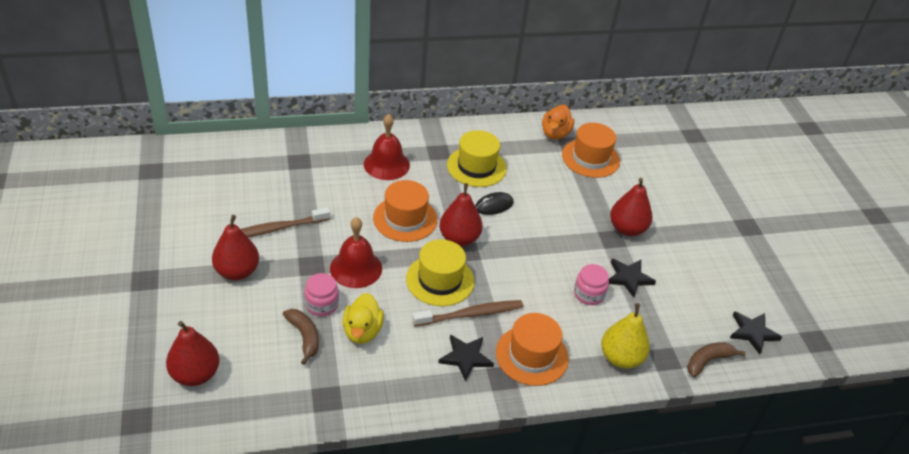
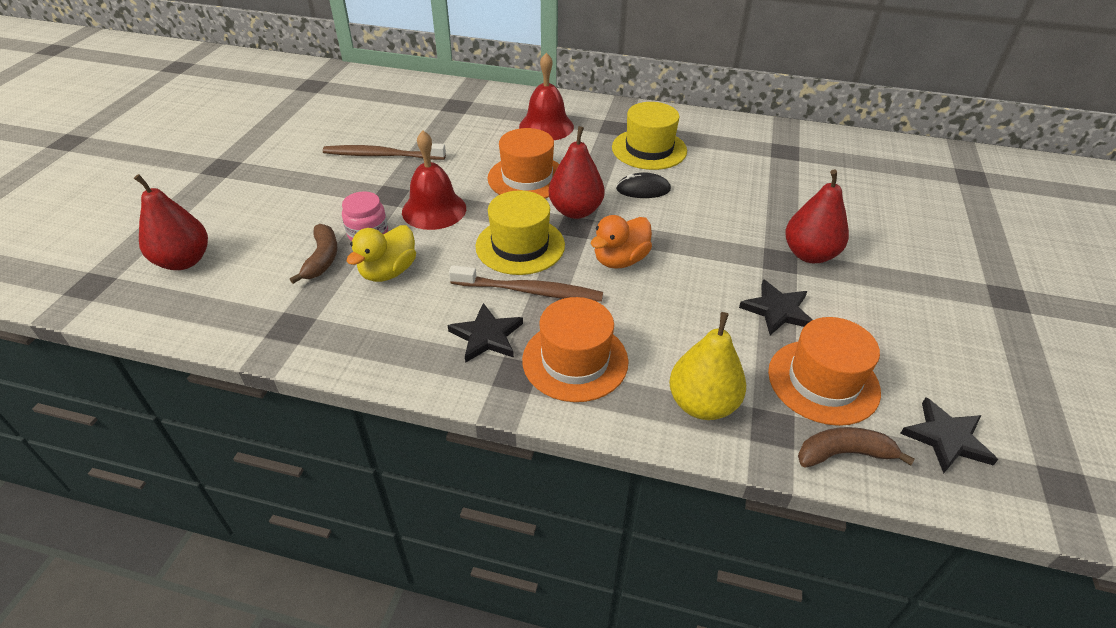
camera: 30 degrees right, 0 degrees up
(237, 271) = (311, 182): red pear -> none
(555, 133) = (772, 138): orange duck -> orange duck (620, 260)
(588, 294) = (705, 313): pink jar -> none
(590, 158) = (804, 170): orange hat -> orange hat (823, 381)

